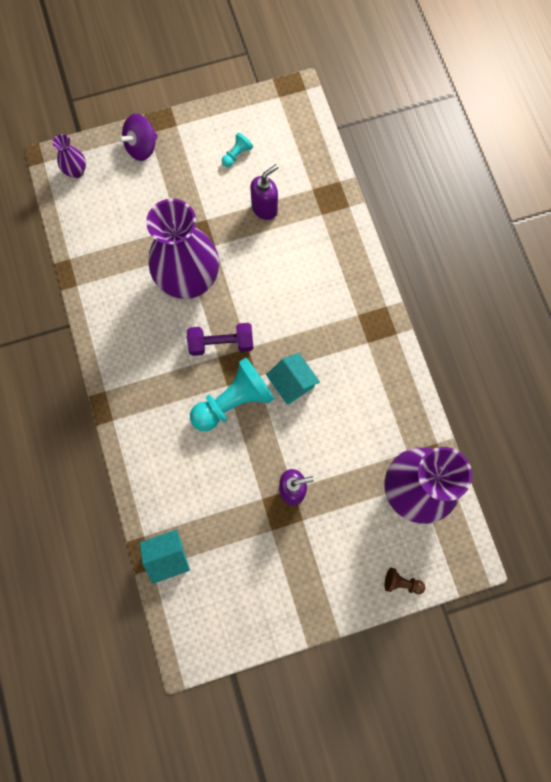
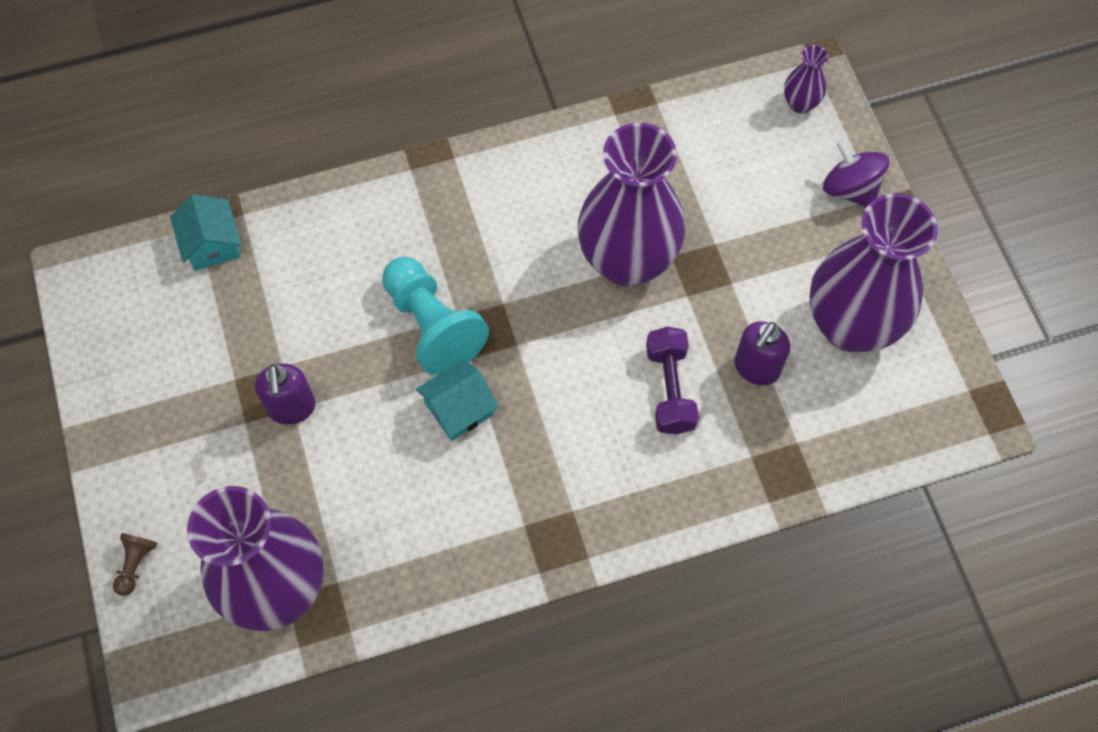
camera: 90 degrees right, 10 degrees down
(221, 343) = (524, 307): purple dumbbell -> purple dumbbell (670, 389)
(237, 154) = (850, 325): turquoise pawn -> purple vase
(265, 208) = (756, 368): purple soap dispenser -> purple soap dispenser turned 75 degrees clockwise

